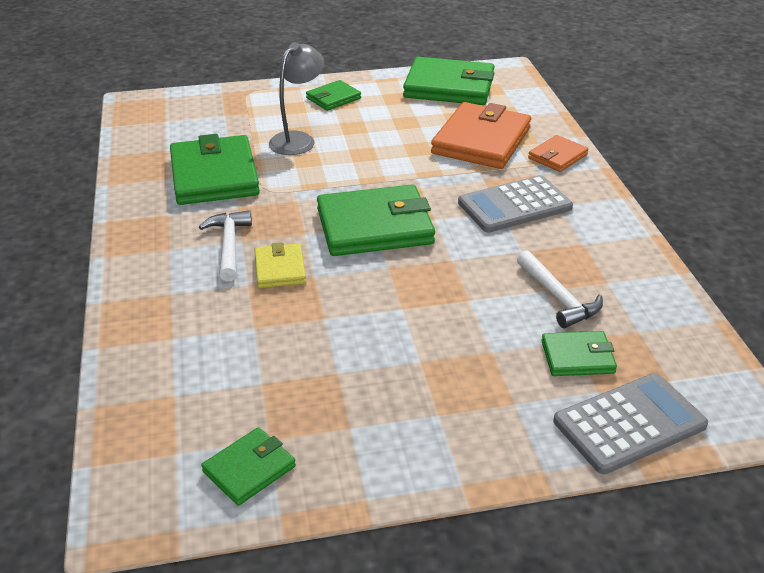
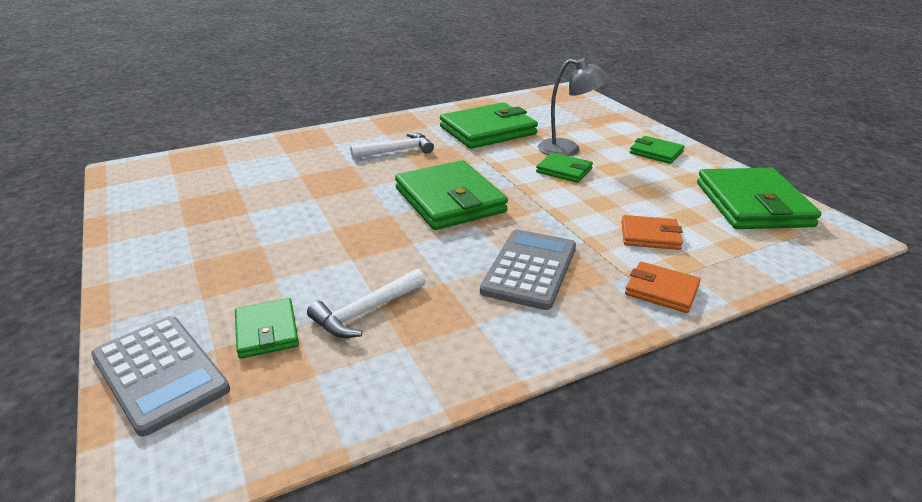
camera: 75 degrees right, 5 degrees down
(249, 469) = (151, 197): green wallet -> green wallet (564, 170)
(280, 269) = (373, 172): yellow wallet -> none
(481, 141) = (650, 236): orange wallet -> orange wallet, size x0.52
(514, 205) = (530, 269): grey calculator -> grey calculator turned 60 degrees clockwise

